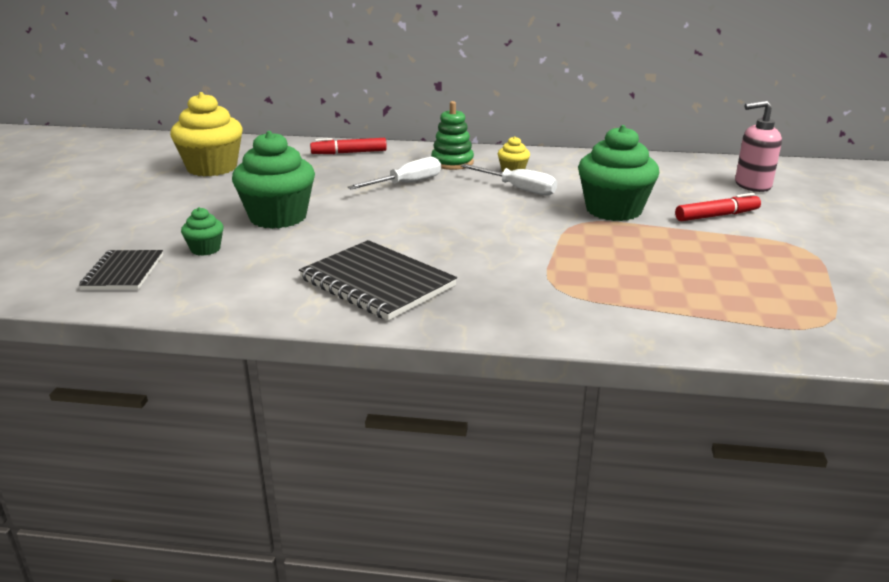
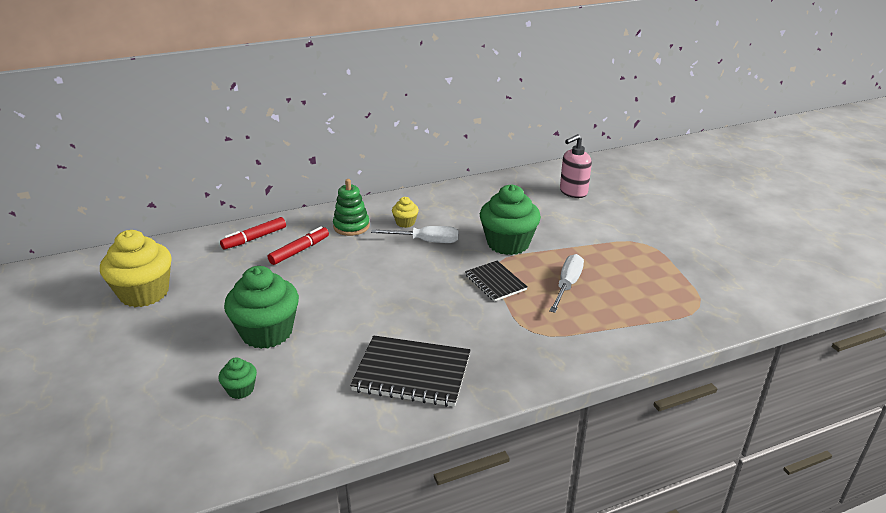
camera: 30 degrees left, 5 degrees up
(123, 272) = (194, 442): black notebook -> black notebook (495, 282)
(406, 183) = (337, 261): white screwdriver -> white screwdriver (567, 285)
(717, 216) = (575, 229): red marker -> red marker (299, 251)

